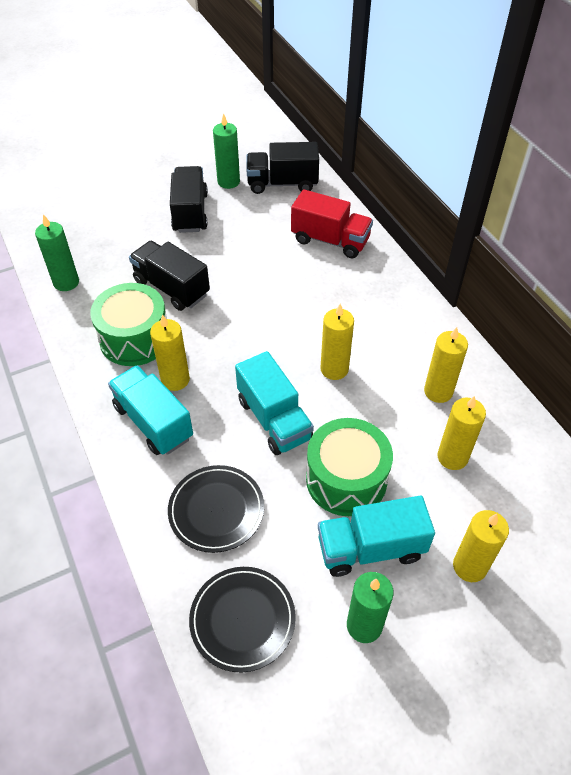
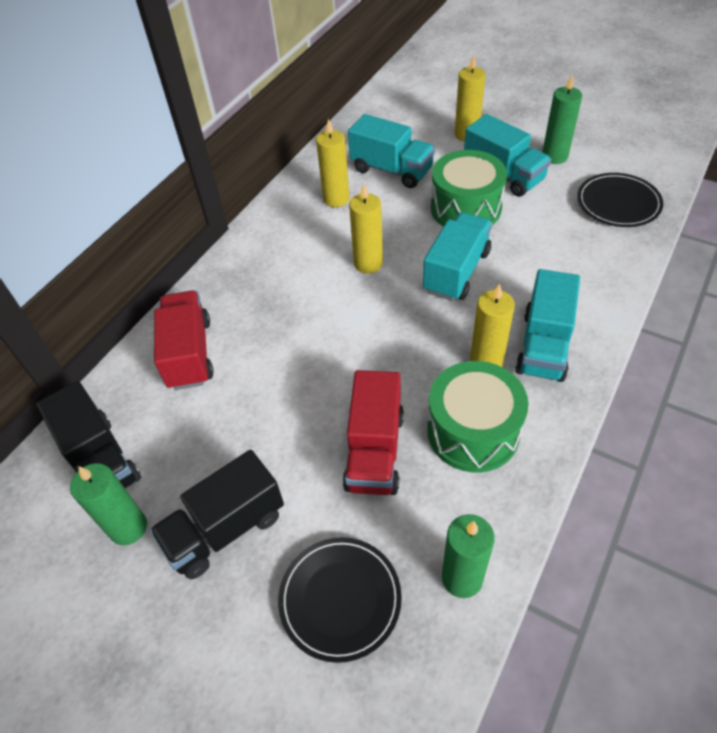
camera: 120 degrees left, 0 degrees up
(171, 288) = (375, 451): black truck -> red truck
(216, 510) = (567, 258): black plate -> black plate (340, 599)
(452, 457) = (391, 170): yellow candle -> turquoise truck

